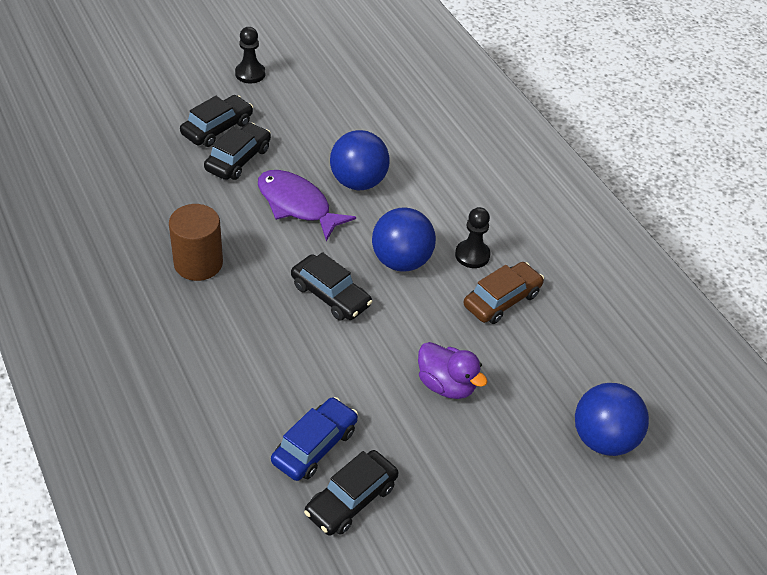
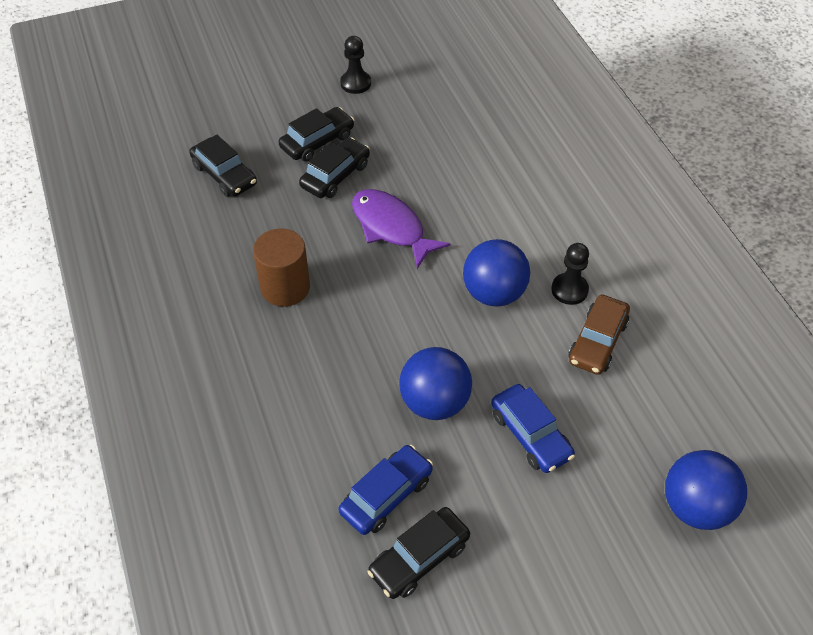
camera: 10 degrees right, 5 degrees up
(330, 295) = (417, 328): black car -> black car (224, 175)
(358, 182) = (456, 204): blue ball -> blue ball (434, 402)
(446, 385) = (530, 435): purple duck -> blue car
(502, 300) = (597, 341): brown car -> brown car turned 150 degrees clockwise

